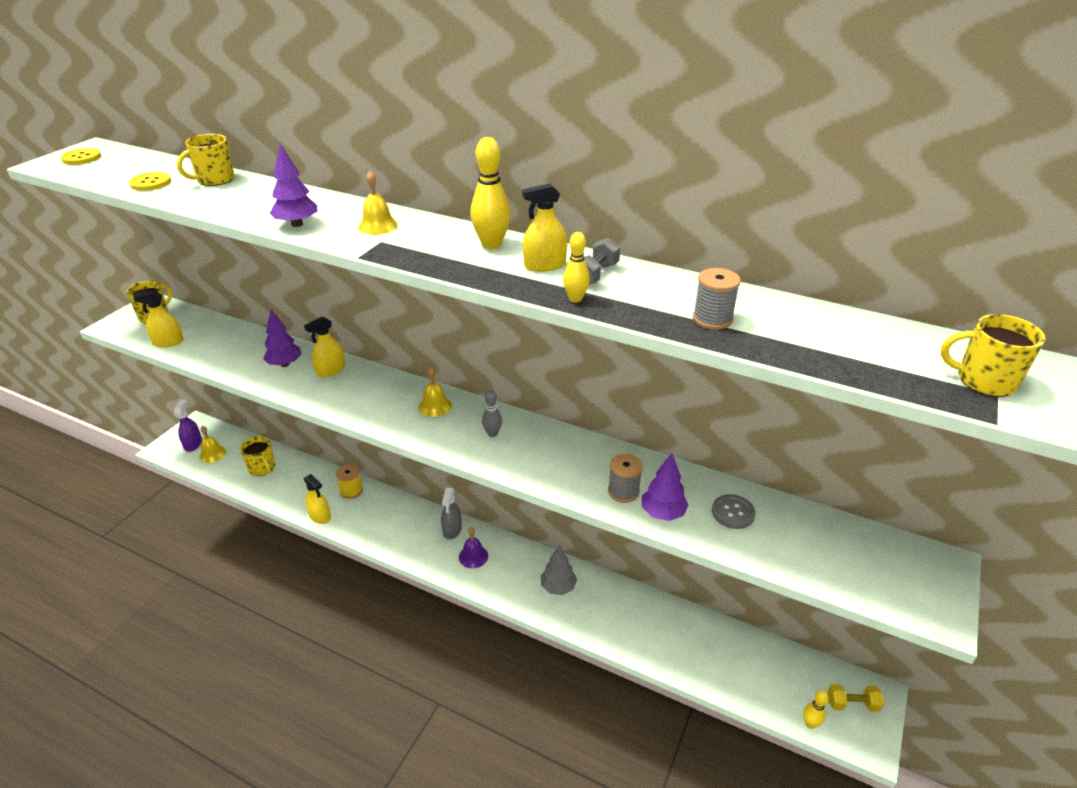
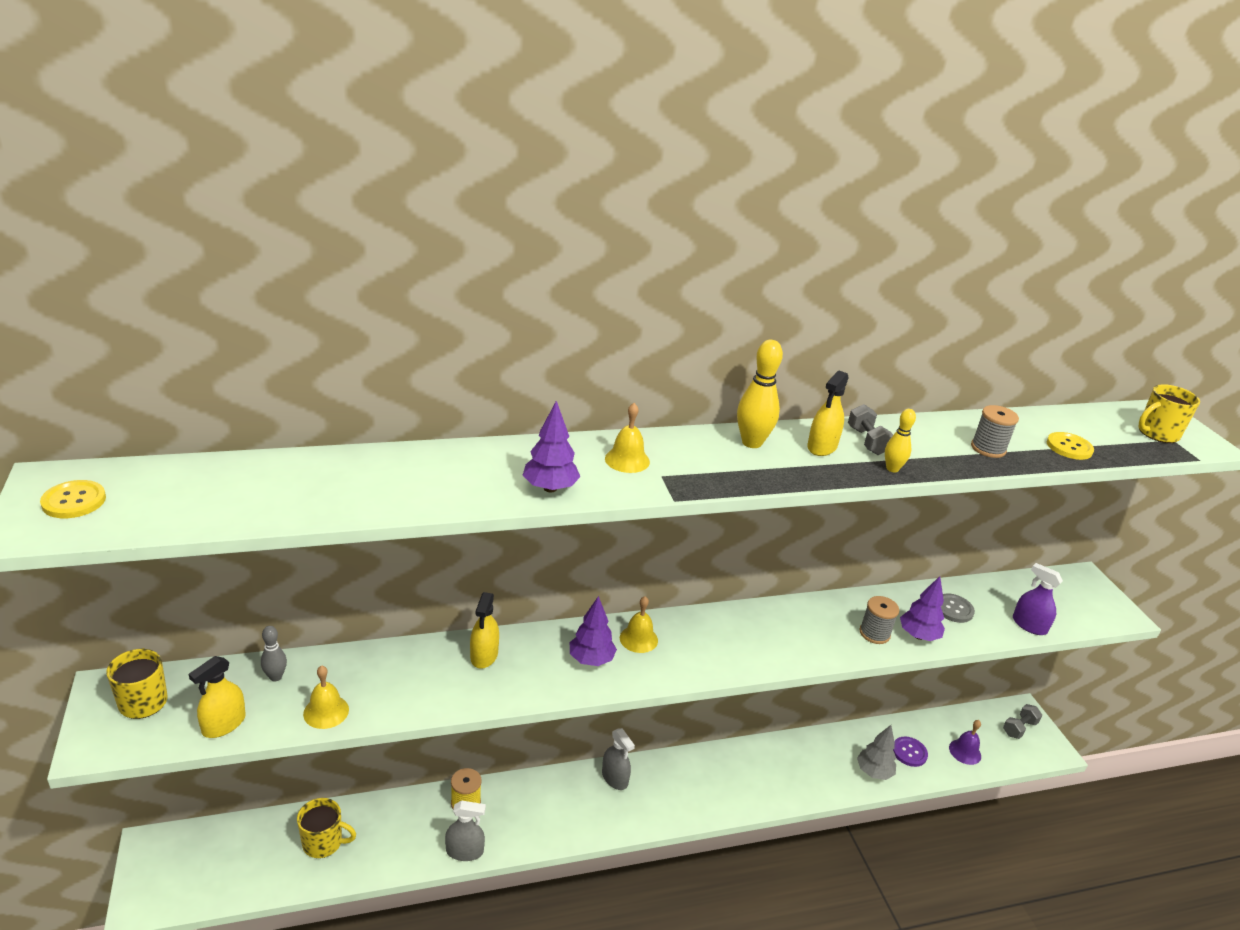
camera: 45 degrees left, 5 degrees down
(150, 183) = (267, 501): yellow button -> yellow button (1069, 447)
(193, 444) = (182, 871): purple spray bottle -> purple spray bottle (1029, 625)
(212, 454) = (229, 866): yellow bell -> yellow bell (326, 711)
(215, 180) = (344, 468): yellow mug -> none
(285, 364) = (422, 675): purple tree -> purple tree (591, 660)
(320, 516) = (464, 851): yellow spray bottle -> grey spray bottle
(473, 556) = (663, 791): purple bell -> purple bell (965, 751)
(492, 434) = (722, 638): grey bowling pin -> grey bowling pin (275, 677)
(558, 587) = (760, 771): grey tree -> grey tree (873, 772)
(705, 652) = (909, 752): none -> purple button
(810, 724) = (1014, 759): yellow bowling pin -> none
(852, 704) = (1019, 728): yellow dumbbell -> grey dumbbell

